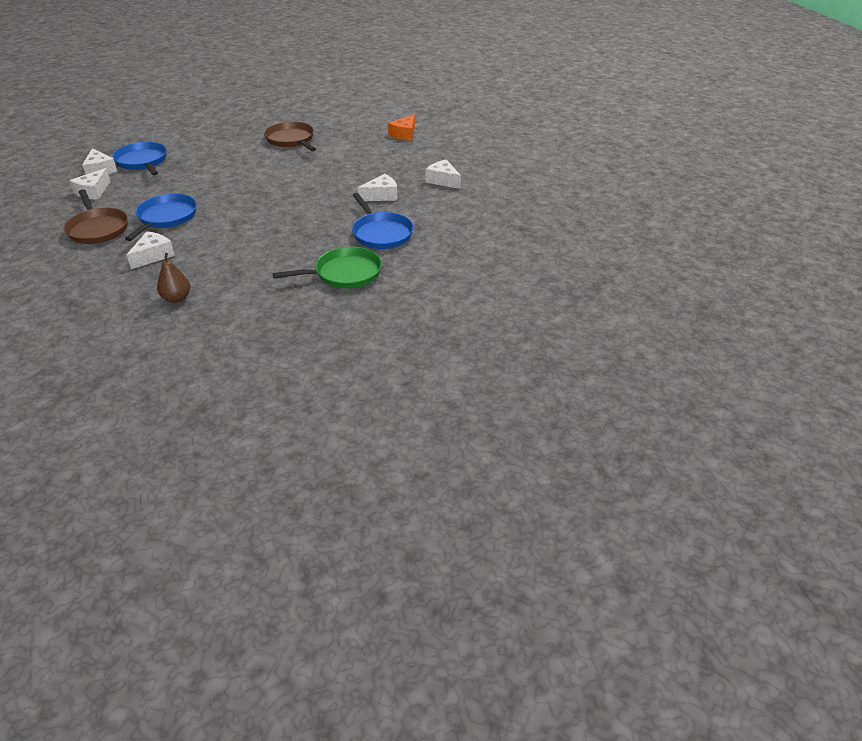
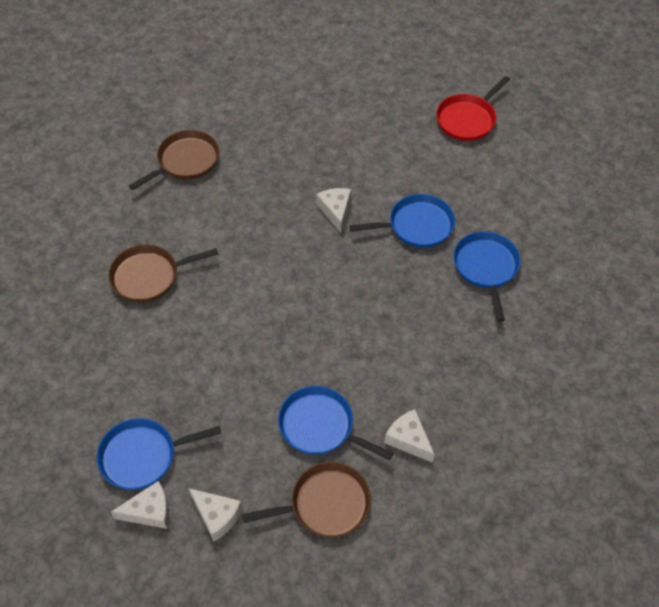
camera: 75 degrees left, 15 degrees up
(177, 298) = (501, 416): brown pear -> none
(344, 273) = (486, 267): green pan -> blue pan
(404, 134) = (185, 161): orange cheese -> brown pan
(443, 180) = (319, 152): white cheese -> none
(531, 244) = (467, 119): none -> red pan

